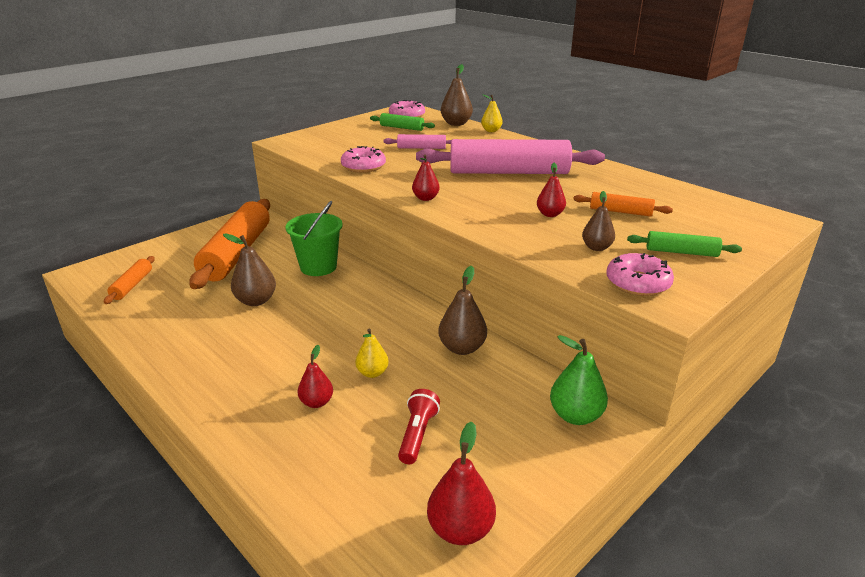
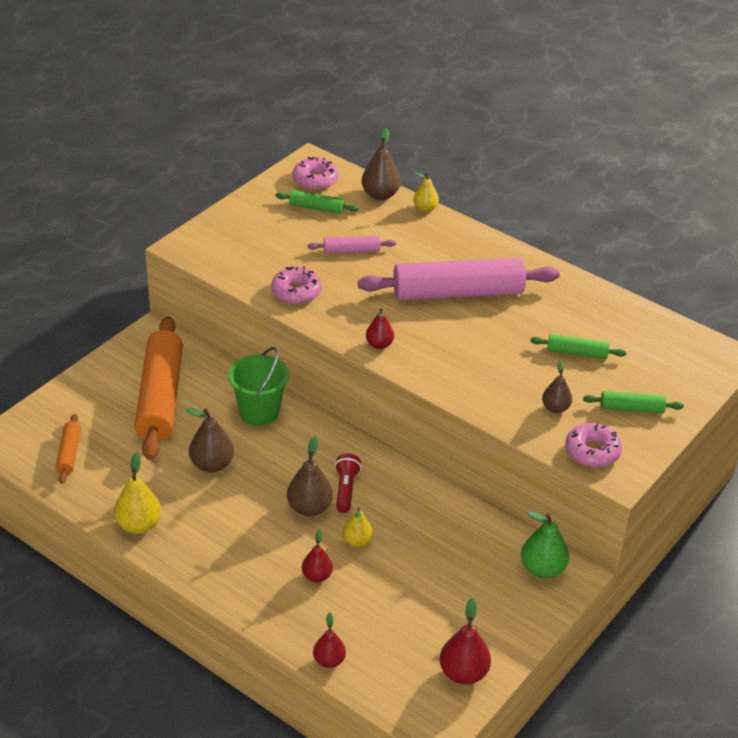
camera: 10 degrees left, 10 degrees up
(158, 343) = (139, 525): none -> yellow pear
(417, 434) = (412, 599): red flashlight -> red flashlight (345, 489)
(462, 348) = (433, 506): brown pear -> brown pear (309, 508)
(550, 214) = (508, 362): red pear -> red pear (329, 660)
(620, 211) = (577, 353): orange rolling pin -> green rolling pin

